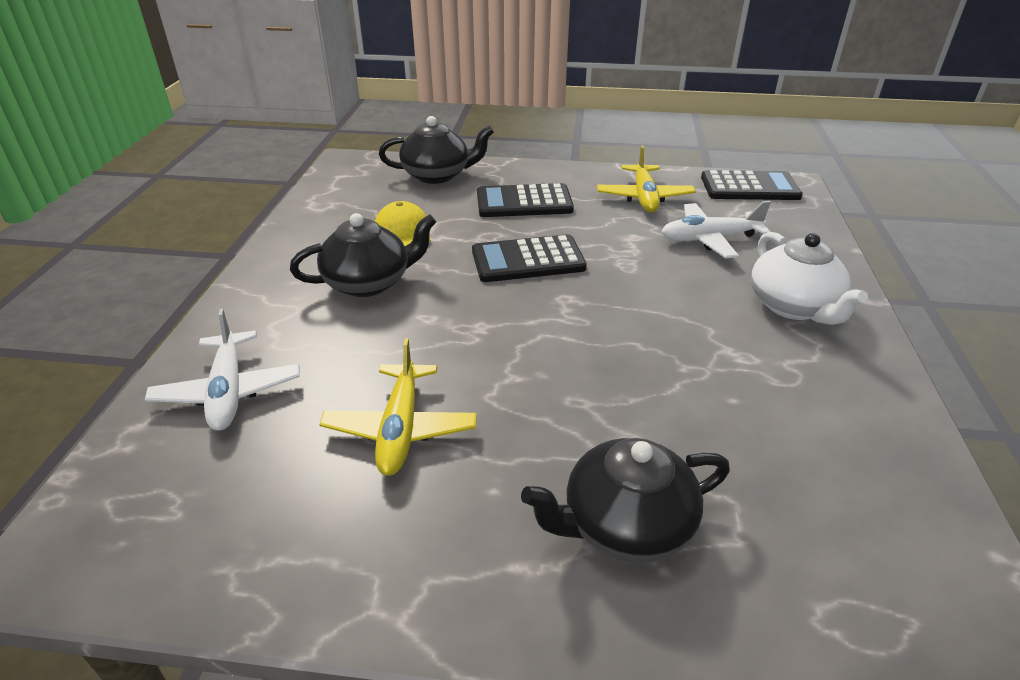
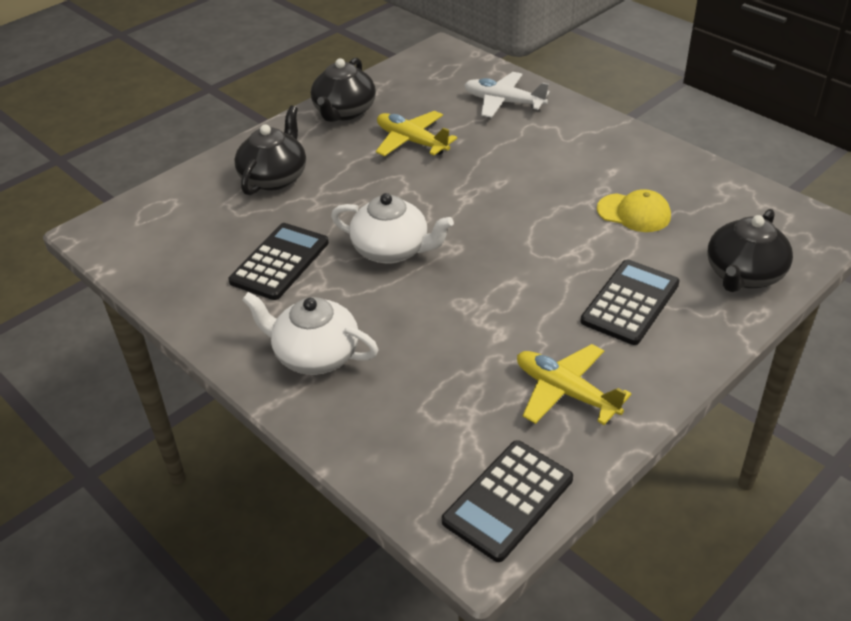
camera: 130 degrees right, 5 degrees up
(369, 282) = (569, 174): black teapot -> black teapot (344, 111)
(528, 260) = (525, 256): black calculator -> black calculator (280, 262)
(618, 334) = (392, 250): none -> white teapot
(709, 239) = (446, 381): white plane -> none

